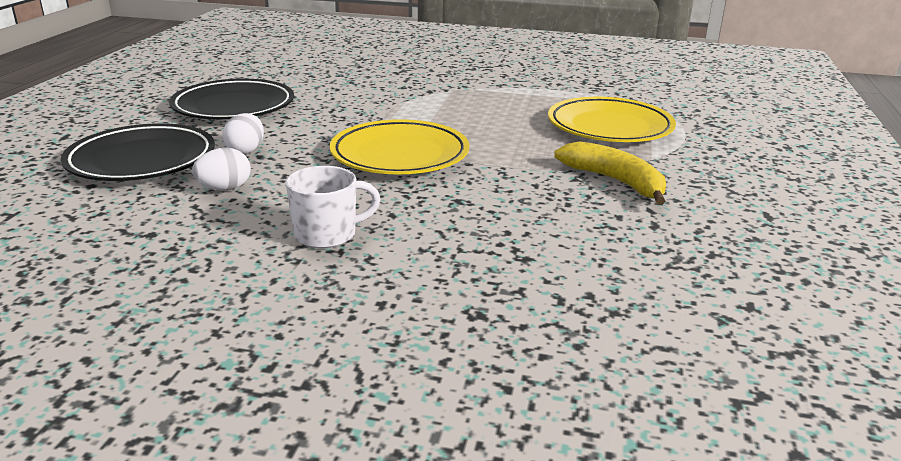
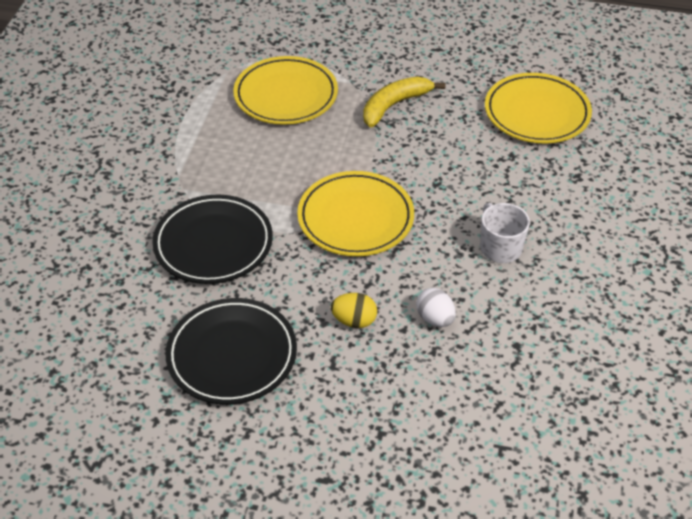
camera: 90 degrees left, 20 degrees up
(142, 160) = (383, 392): black plate -> black plate (213, 244)
(246, 151) = (354, 321): white egg -> yellow egg
(640, 289) = (536, 113): none -> yellow plate

